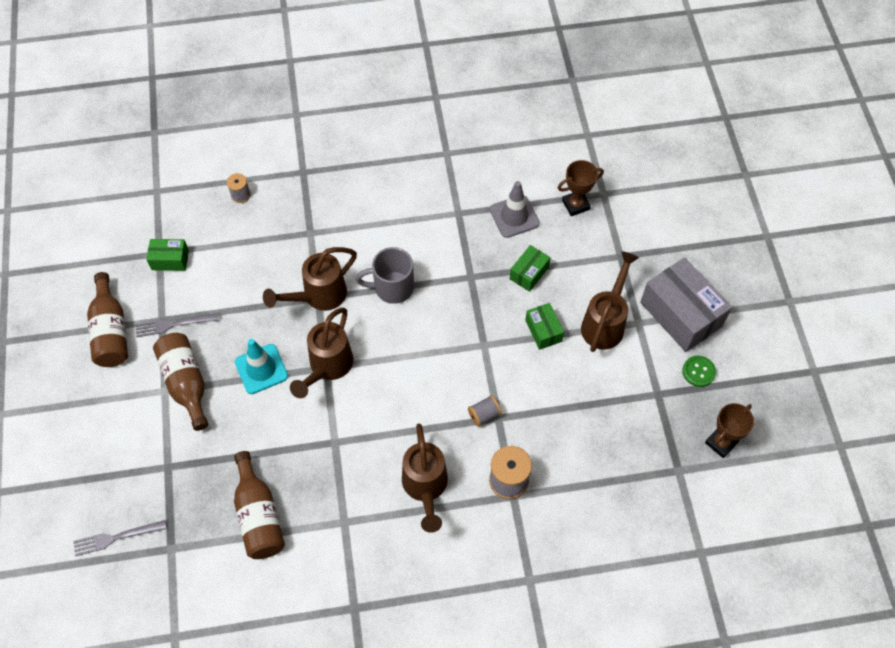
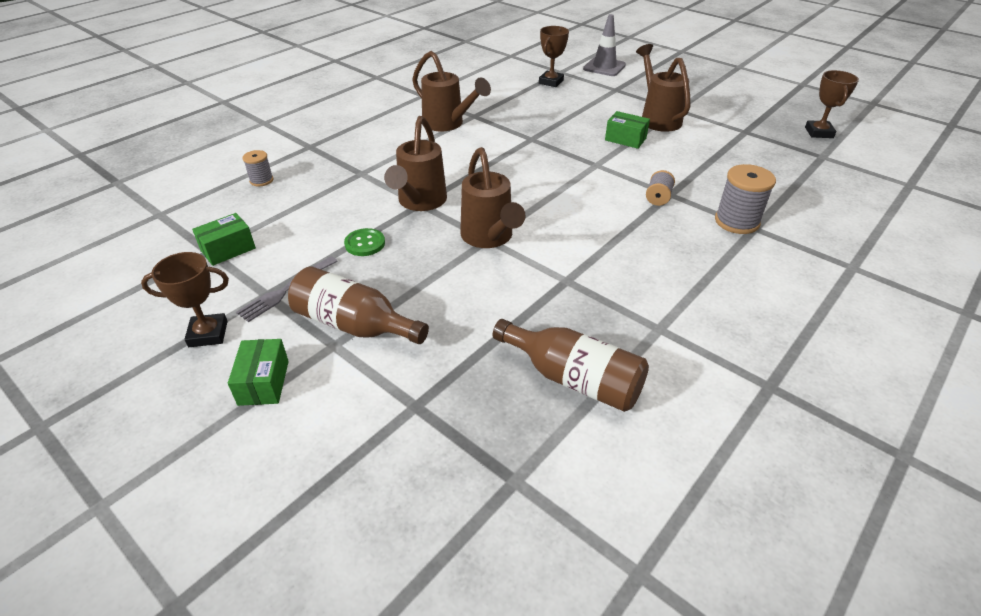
camera: 40 degrees left, 20 degrees down
(111, 331) = (208, 334): brown bottle -> brown trophy
(116, 537) = (430, 522): grey fork -> none
(261, 369) = (426, 272): turquoise traffic cone -> none
(392, 287) = (478, 170): grey mug -> none
(425, 488) = (687, 263): brown watering can -> brown watering can (448, 124)
(514, 216) = (518, 101): grey traffic cone -> grey traffic cone (604, 67)
(529, 273) = (570, 120): green box -> green box (264, 382)
(681, 314) = (694, 95): grey box -> none
(698, 372) = (748, 112): green button -> green button (365, 243)

